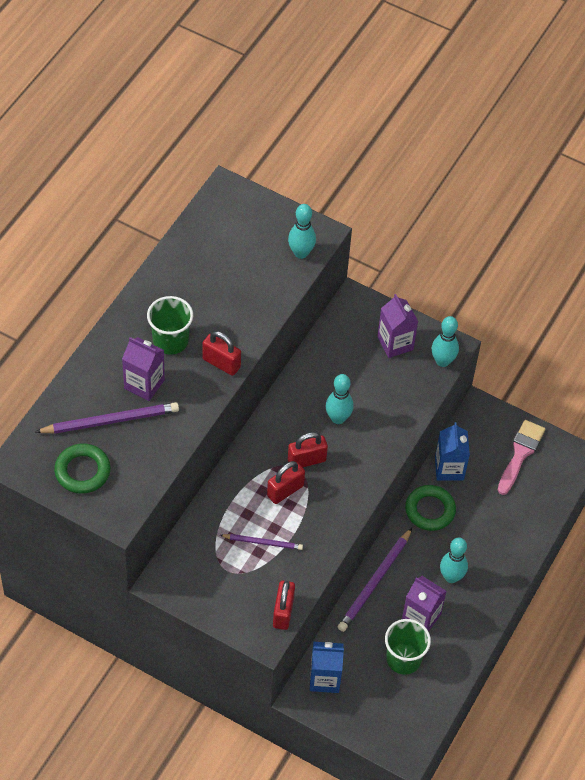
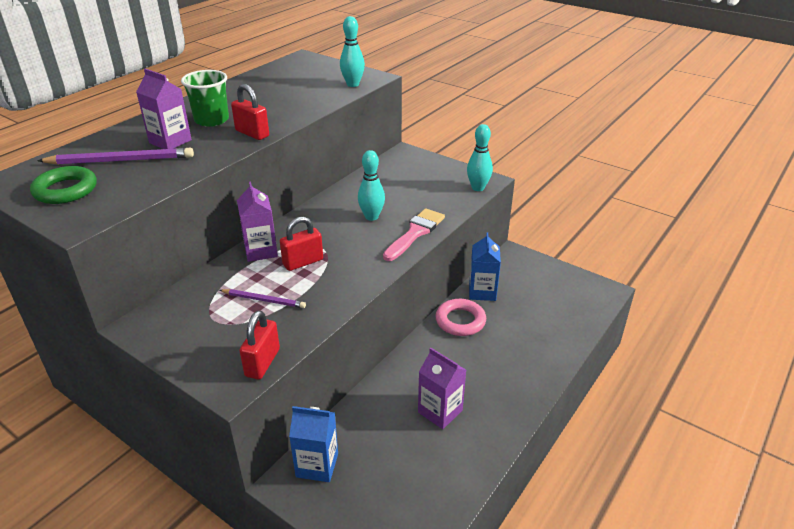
camera: 10 degrees right, 20 degrees down
(306, 460) = (332, 242): red padlock -> none
(375, 582) = (394, 376): purple pencil -> none
(395, 343) = (435, 176): purple carton -> purple carton (261, 251)
(403, 659) = (414, 452): green cup -> none
(430, 510) = (460, 321): green ring -> pink ring
(451, 577) = (477, 377): turquoise bowling pin -> none
(520, 454) = (551, 285): pink brush -> pink brush (415, 233)

